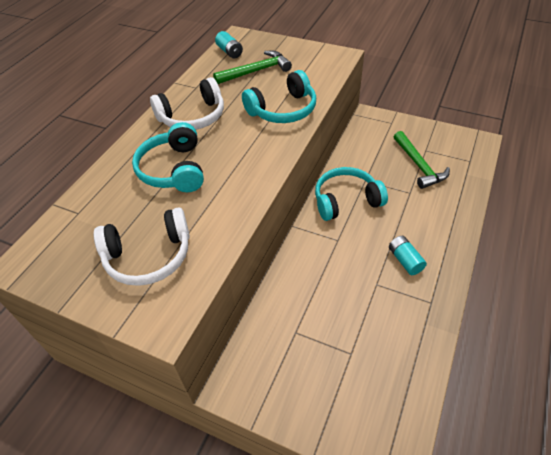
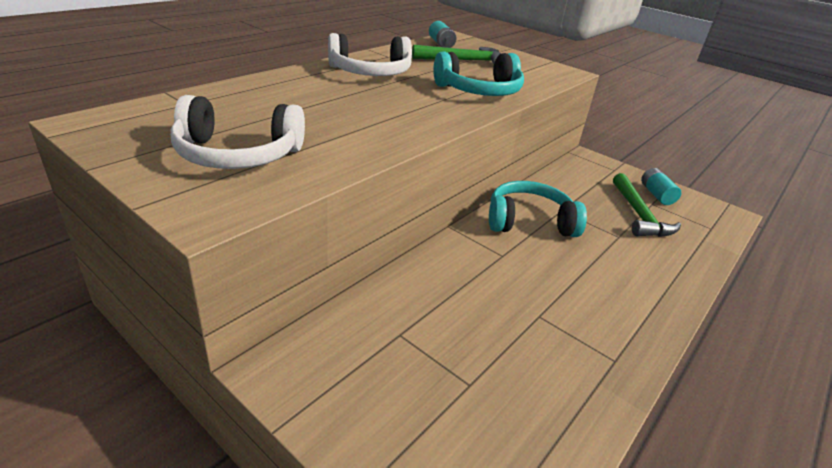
camera: 10 degrees right, 15 degrees down
(173, 169) = (321, 101): turquoise headphones -> none
(405, 260) = (589, 302): turquoise battery -> turquoise battery (656, 195)

